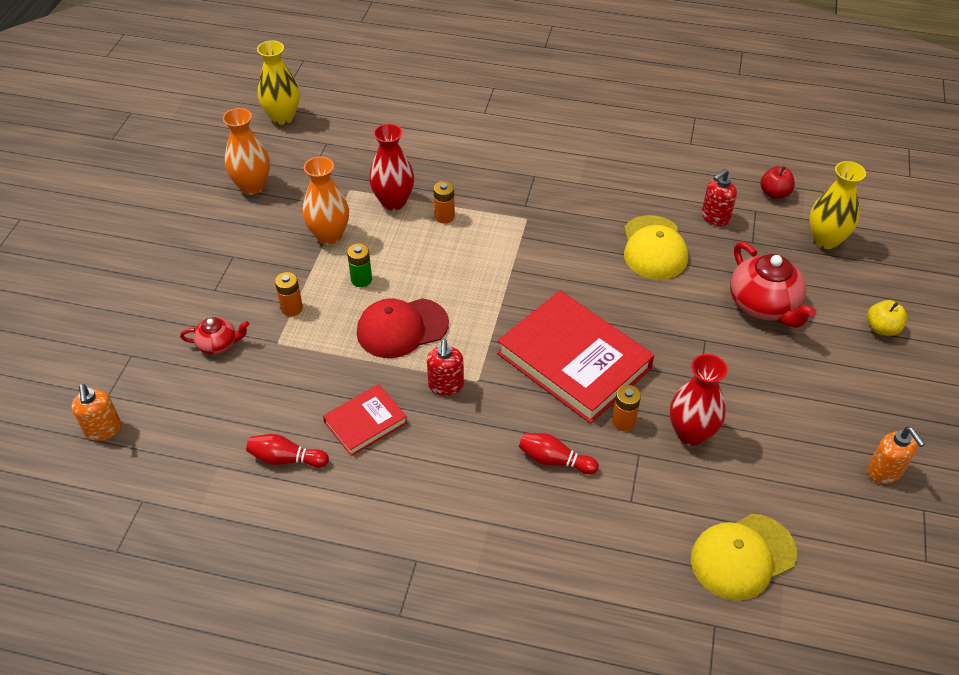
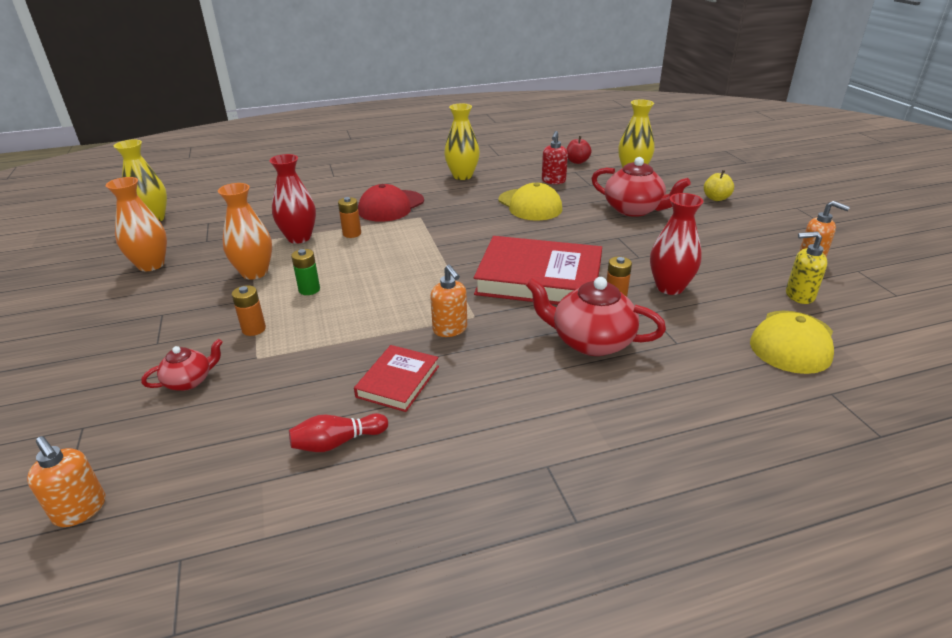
camera: 30 degrees left, 15 degrees down
(402, 328) = (375, 307): red cap -> red cap (391, 206)
(446, 386) = (450, 329): red soap dispenser -> orange soap dispenser
(554, 460) = (590, 341): red bowling pin -> red teapot
(619, 167) = (462, 176): none -> yellow vase
(815, 508) = (799, 296): none -> yellow soap dispenser

